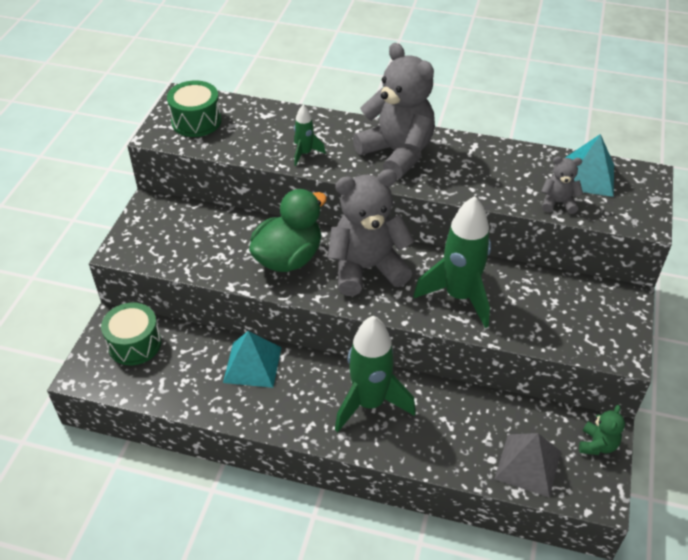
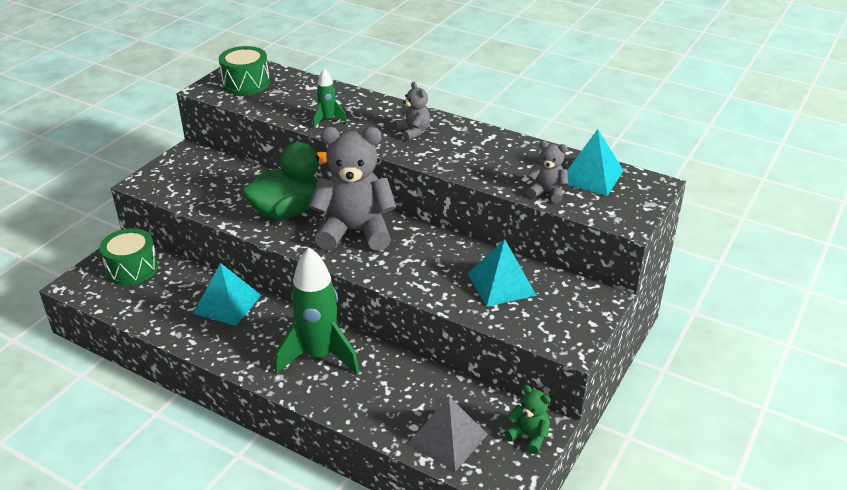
camera: 15 degrees right, 10 degrees down
(397, 153) = (413, 131): grey teddy bear -> grey teddy bear, size x0.46
(459, 296) = (431, 268): green rocket -> none
(532, 301) = (501, 284): none -> turquoise pyramid
(597, 444) = (529, 436): green teddy bear -> green teddy bear turned 90 degrees counterclockwise

